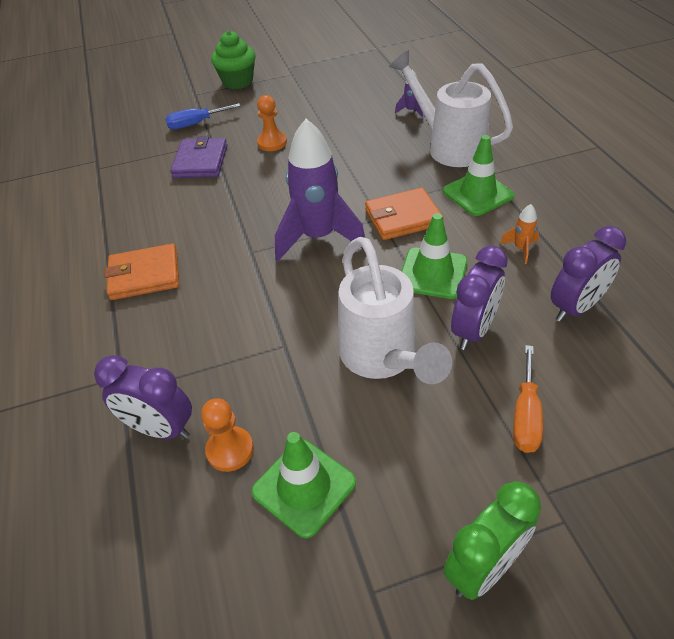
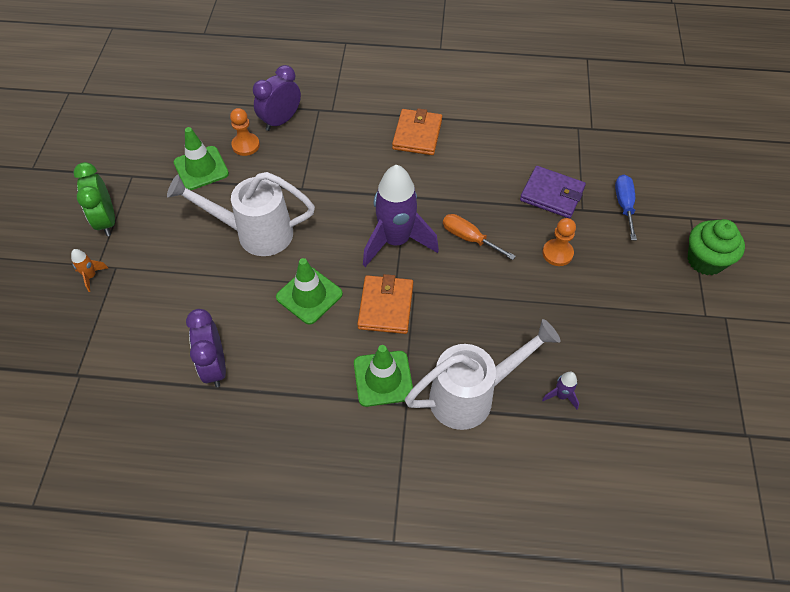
camera: 110 degrees right, 10 degrees up
(473, 330) = (241, 292): purple clock -> none
(521, 249) = (295, 369): orange rocket -> orange rocket (91, 276)
(525, 415) = (163, 284): orange screwdriver -> orange screwdriver (469, 238)

